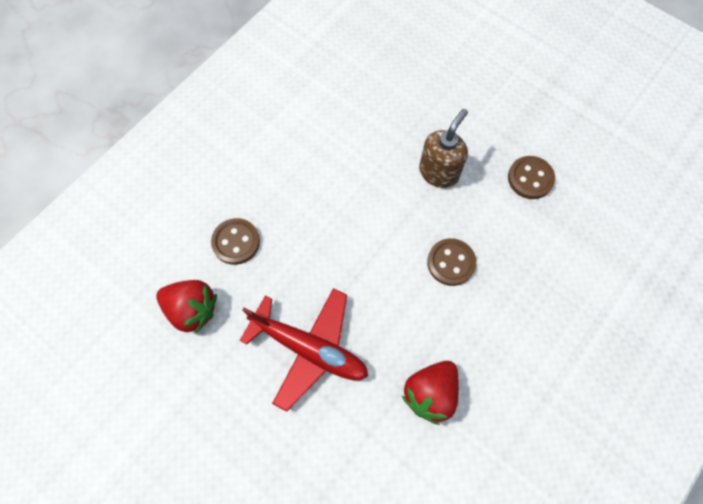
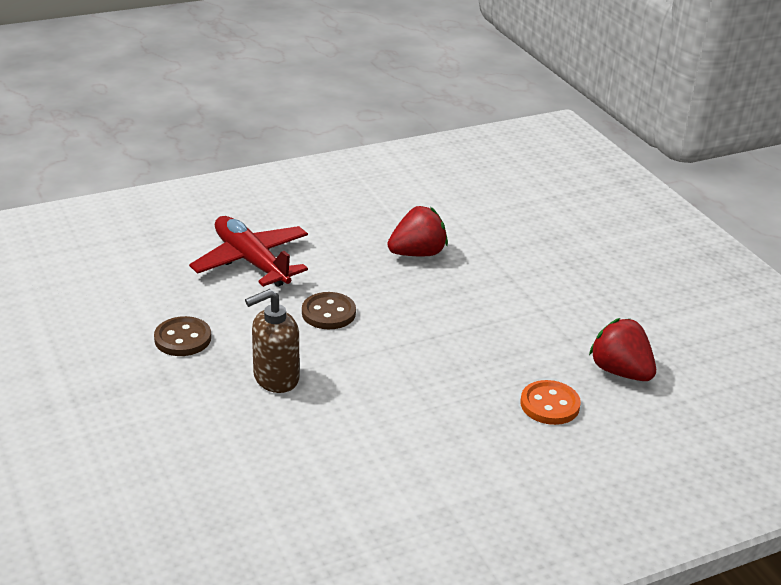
camera: 155 degrees left, 35 degrees down
(236, 242) = (549, 405): brown button -> orange button
(309, 349) = (510, 309): red plane -> red plane (251, 261)

